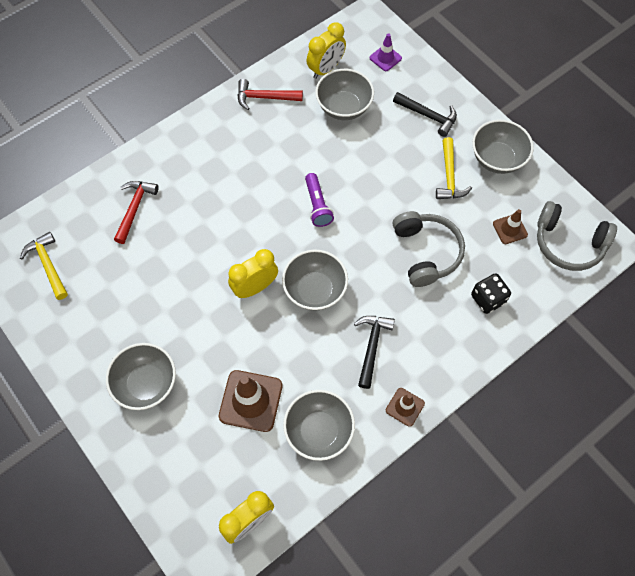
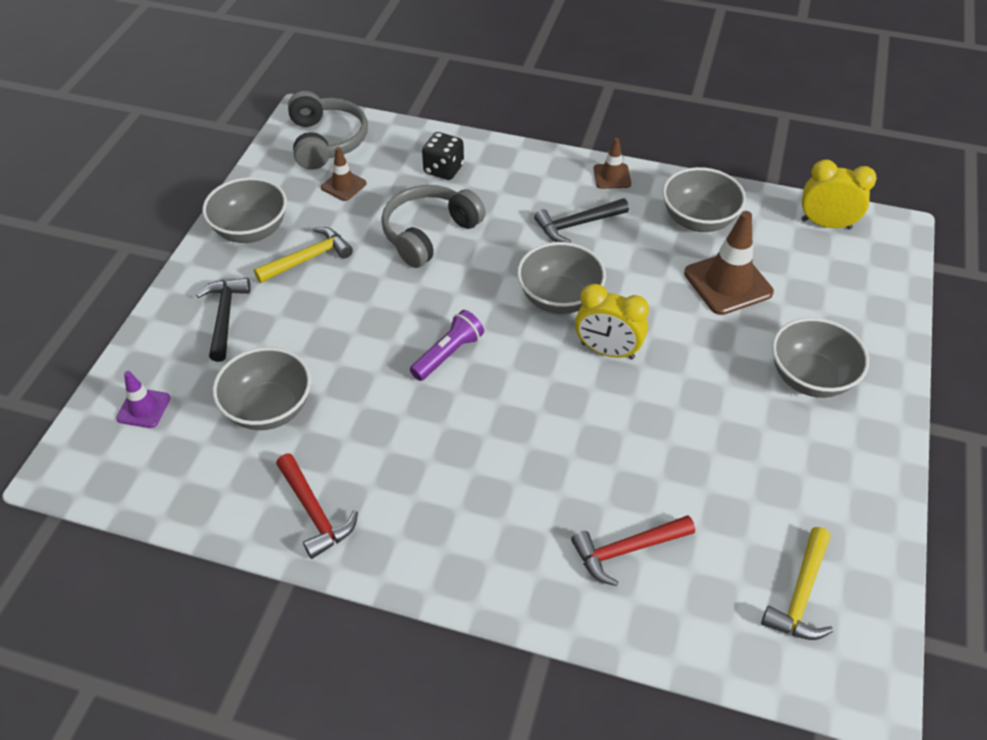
camera: 125 degrees left, 15 degrees down
(326, 69) = (208, 467): yellow clock -> none

